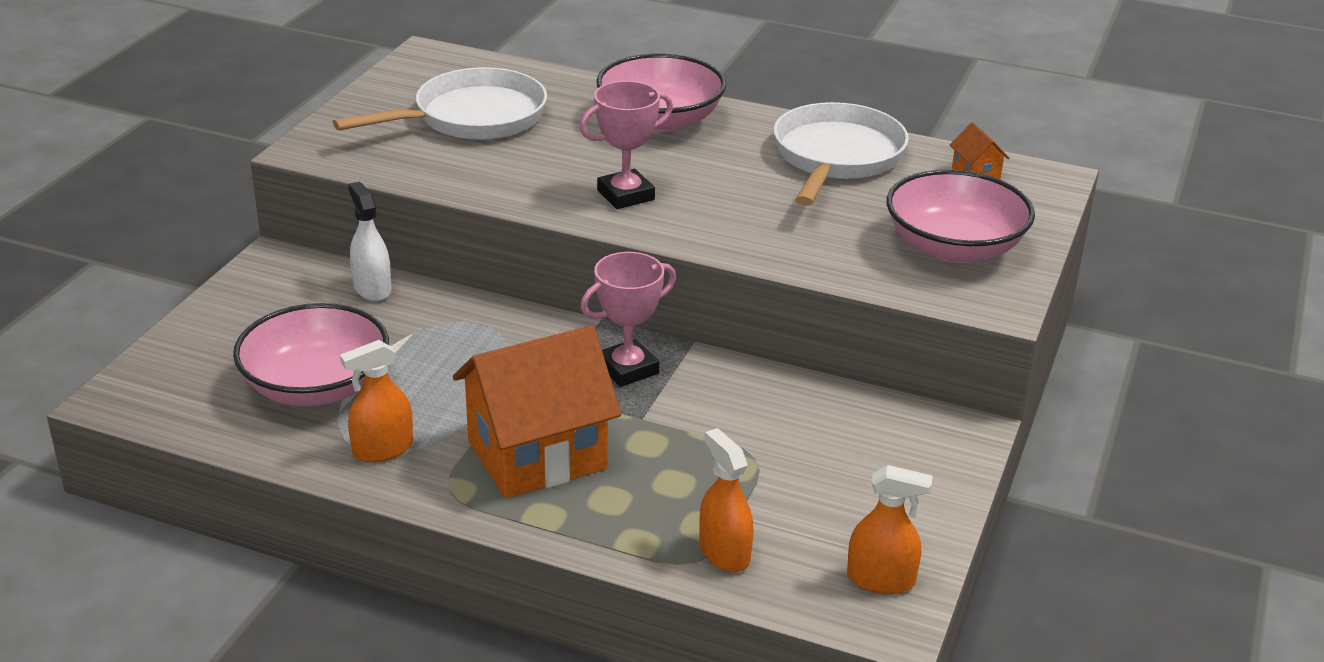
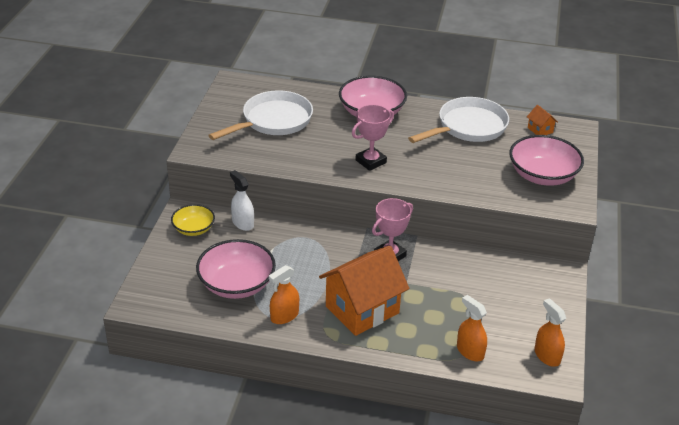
camera: 10 degrees left, 5 degrees up
(278, 289) = (193, 229): none -> yellow bowl
(836, 158) = (468, 127): white pan -> white pan turned 45 degrees clockwise
(881, 580) = (547, 356): orange spray bottle -> orange spray bottle turned 120 degrees counterclockwise

